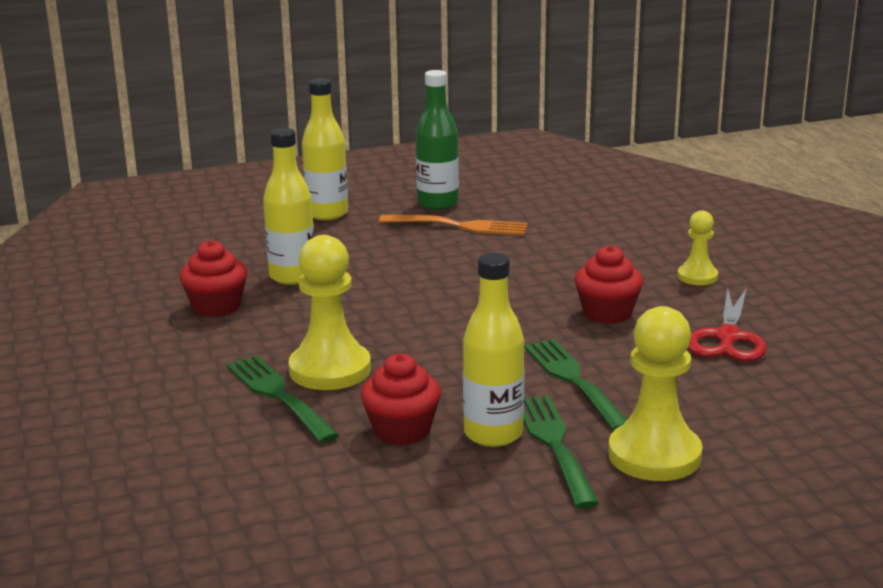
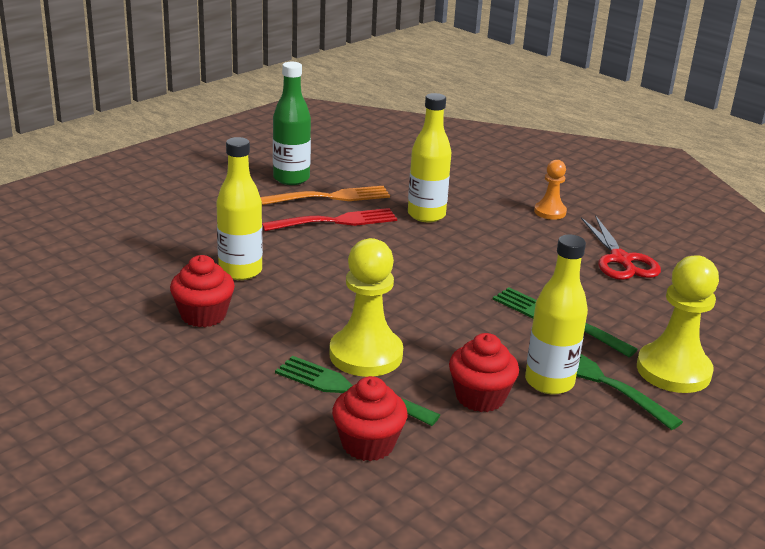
camera: 30 degrees left, 5 degrees up
(327, 213) = (206, 203): yellow bottle -> yellow bottle (426, 215)
(438, 249) = (336, 221): none -> red fork
(607, 313) = (520, 256): red cupcake -> red cupcake (368, 444)
(697, 277) = (550, 212): yellow pawn -> orange pawn

